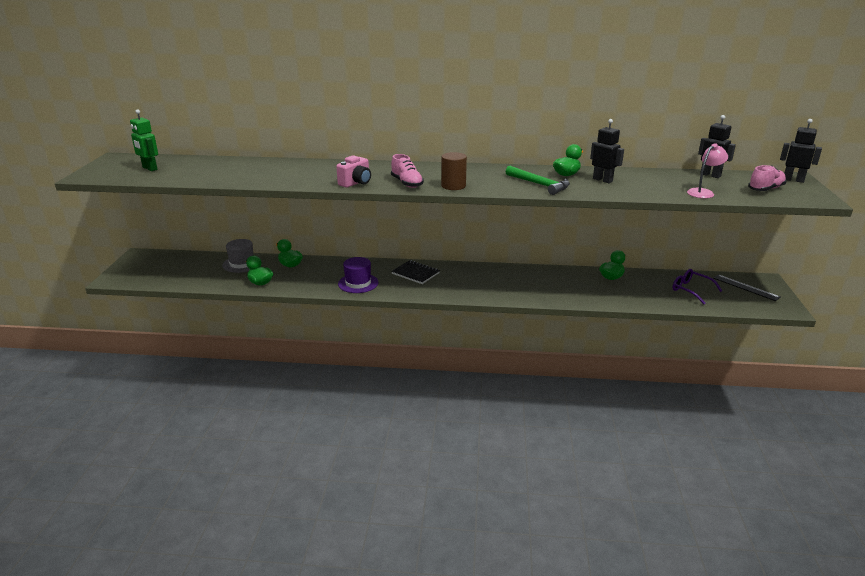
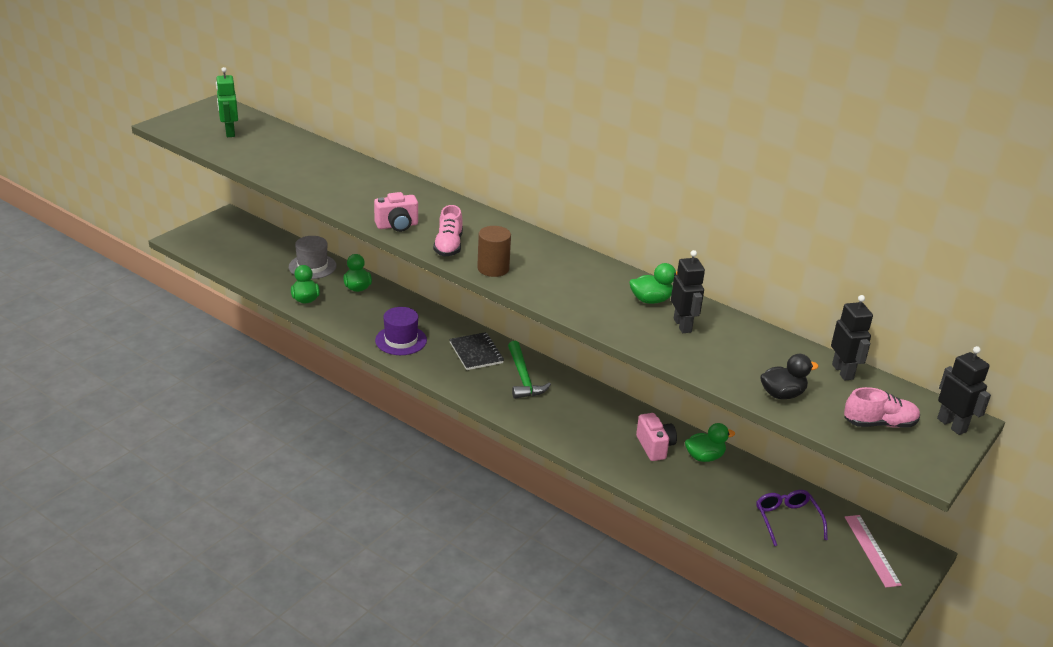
camera: 30 degrees right, 5 degrees up
(539, 184) = (594, 303): green hammer -> green hammer (523, 378)
(580, 282) = (655, 447): none -> pink camera
(703, 192) = (782, 394): pink lamp -> black duck
(745, 287) = (872, 550): black ruler -> pink ruler

